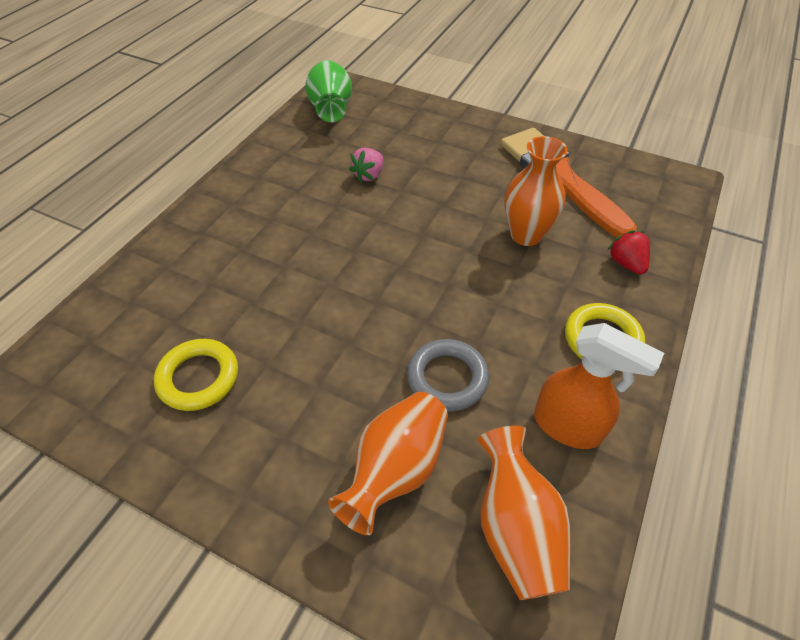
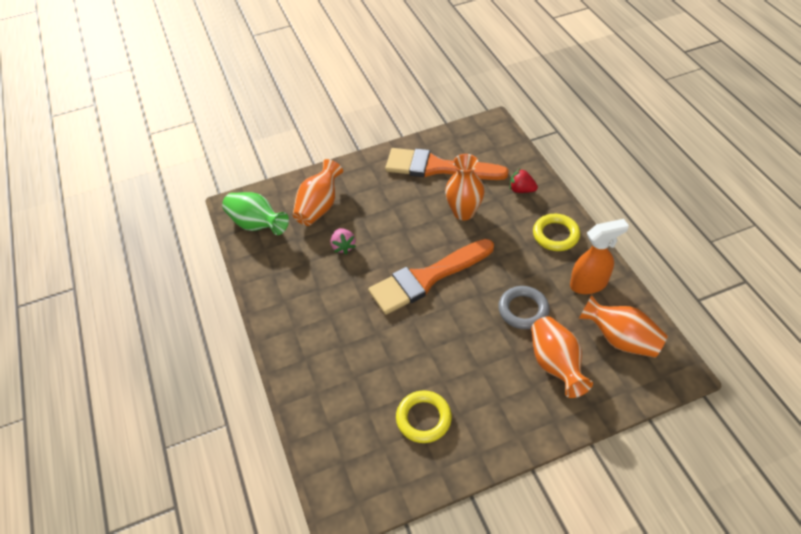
camera: 45 degrees left, 0 degrees up
(398, 131) = (319, 207): none -> orange vase
(398, 261) = (426, 278): none -> orange brush

